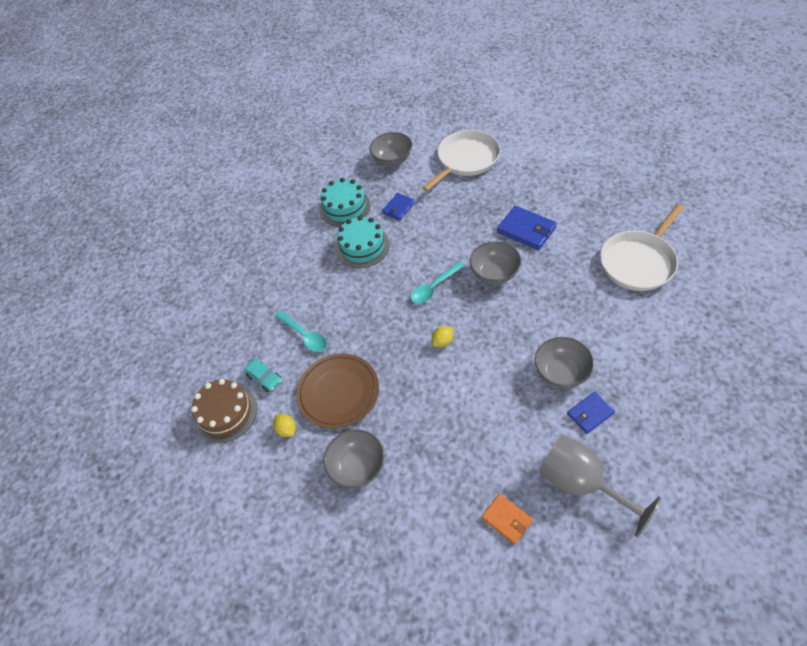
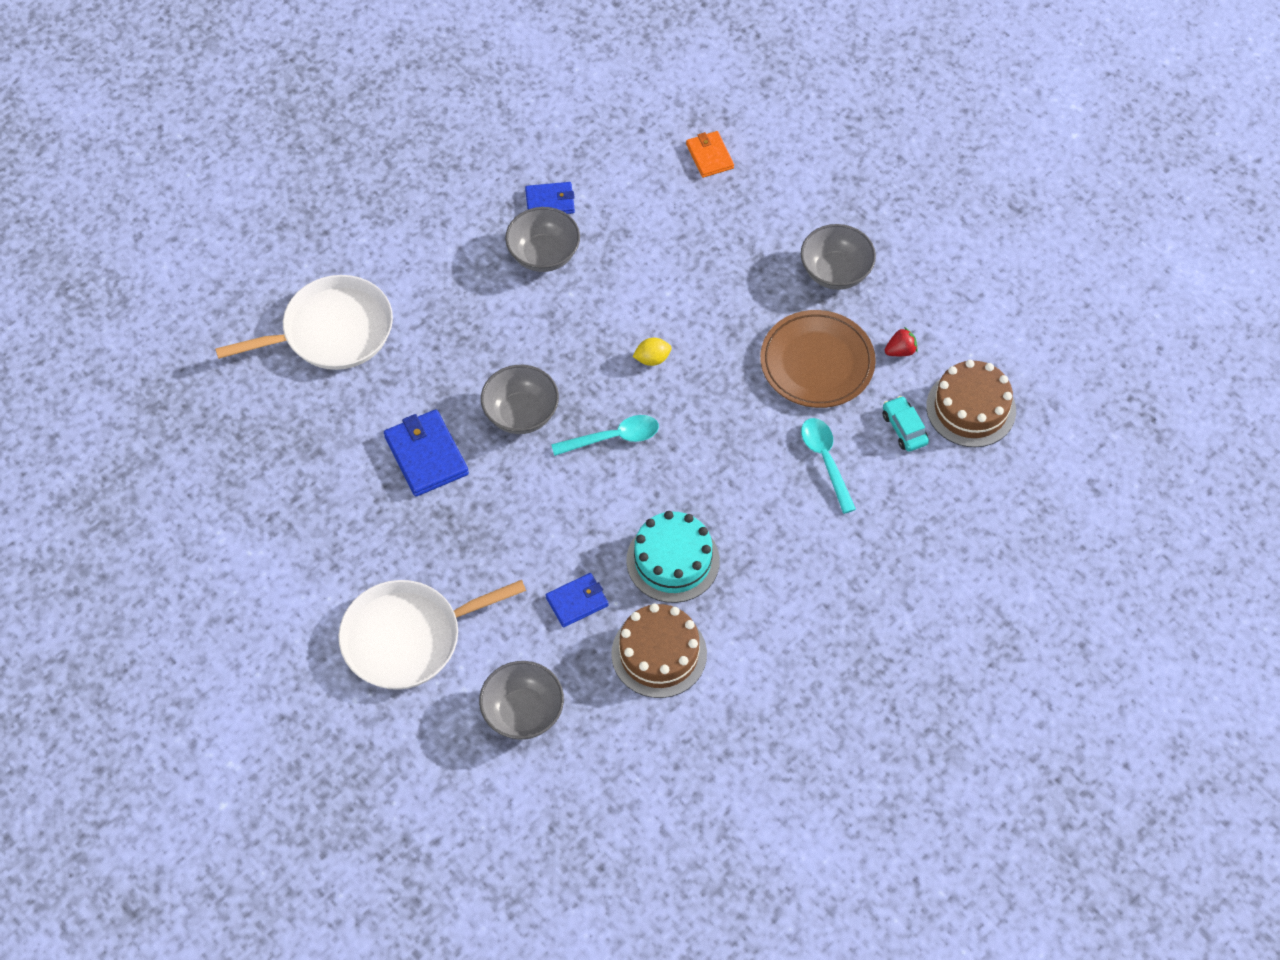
camera: 160 degrees left, 5 degrees up
(287, 429) = (900, 351): yellow lemon -> red strawberry
(345, 207) = (659, 654): turquoise cake -> brown cake
(581, 483) = (613, 149): grey goblet -> none

